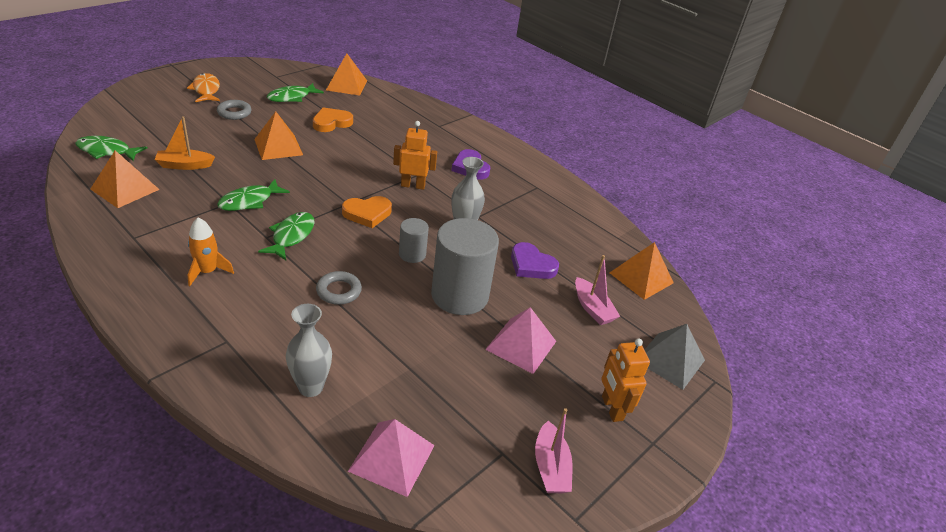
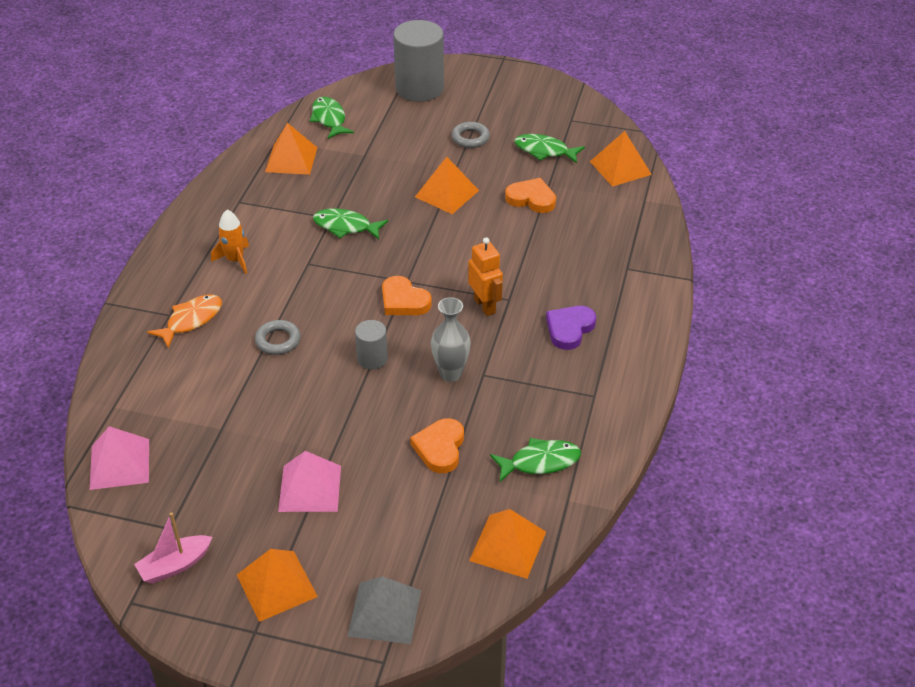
camera: 65 degrees right, 5 degrees up
(184, 165) = (356, 165): orange boat -> none
(206, 90) = (487, 101): orange fish -> orange fish (191, 320)
(291, 236) = (323, 275): green fish -> green fish (540, 462)
(311, 387) = (157, 384): grey vase -> none
(459, 295) = (342, 417): grey cylinder -> grey cylinder (419, 88)
(531, 265) = (440, 448): purple heart -> orange heart
(592, 308) = (413, 522): pink boat -> none
(611, 408) = (276, 585): orange robot -> orange pyramid

